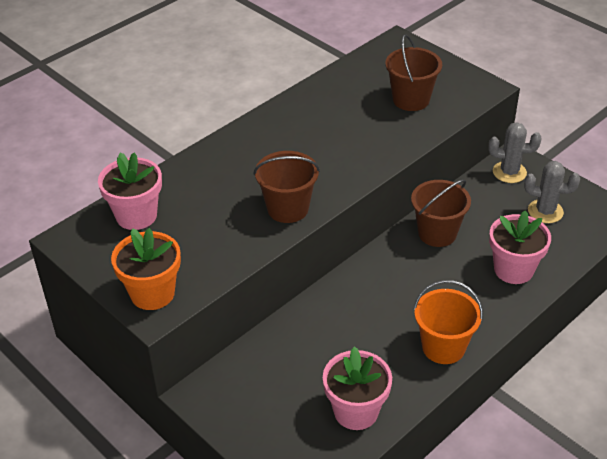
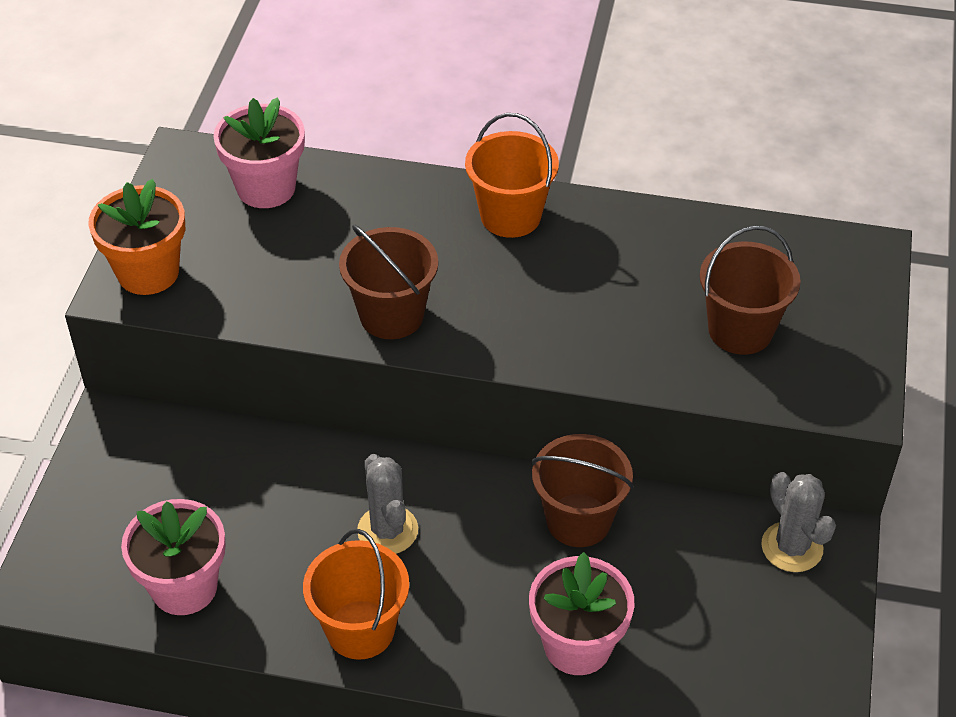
camera: 55 degrees right, 5 degrees up
(259, 136) = (510, 216): none -> orange bucket
(545, 211) = (741, 632): grey cactus -> grey cactus (387, 530)

